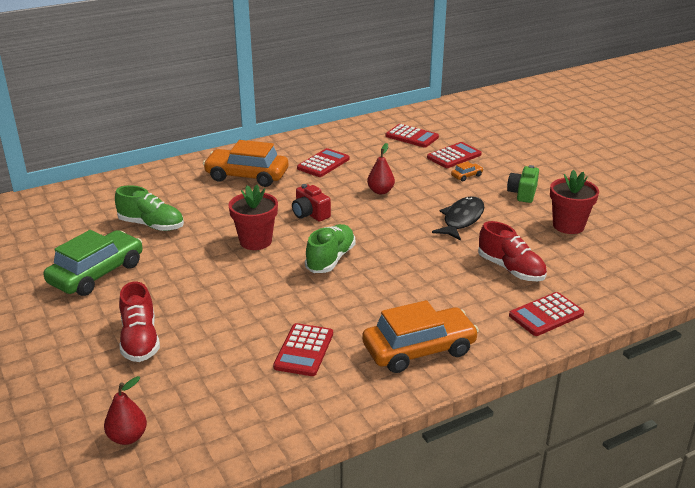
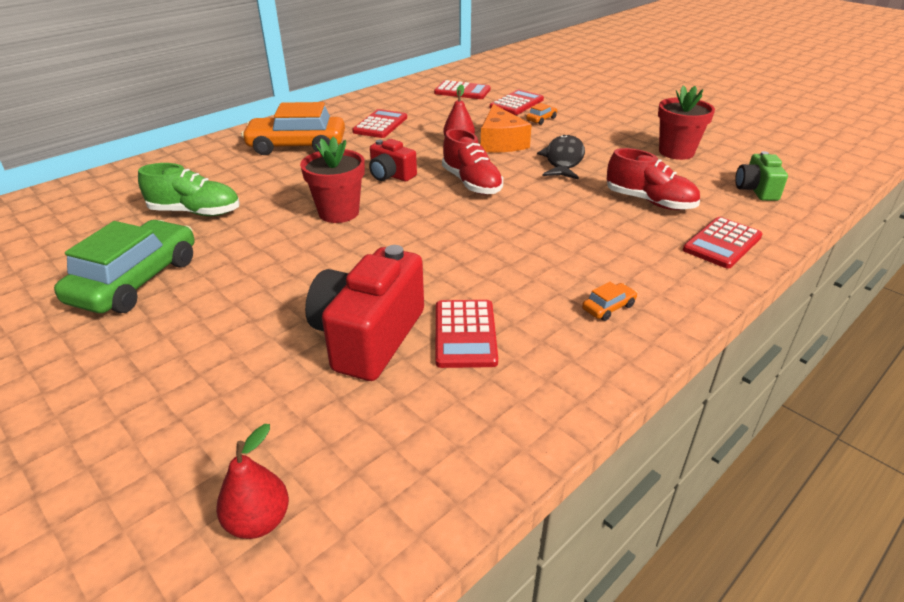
camera: 15 degrees left, 5 degrees up
(140, 340) = (228, 361): red shoe -> red shoe (471, 183)
(237, 340) = (368, 337): none -> red camera
(330, 259) = (441, 220): green shoe -> none
(417, 195) = (501, 142): none -> orange cheese
(419, 349) = (608, 307): orange car -> orange car, size x0.40
(523, 193) = (609, 128): green camera -> green camera (756, 190)

